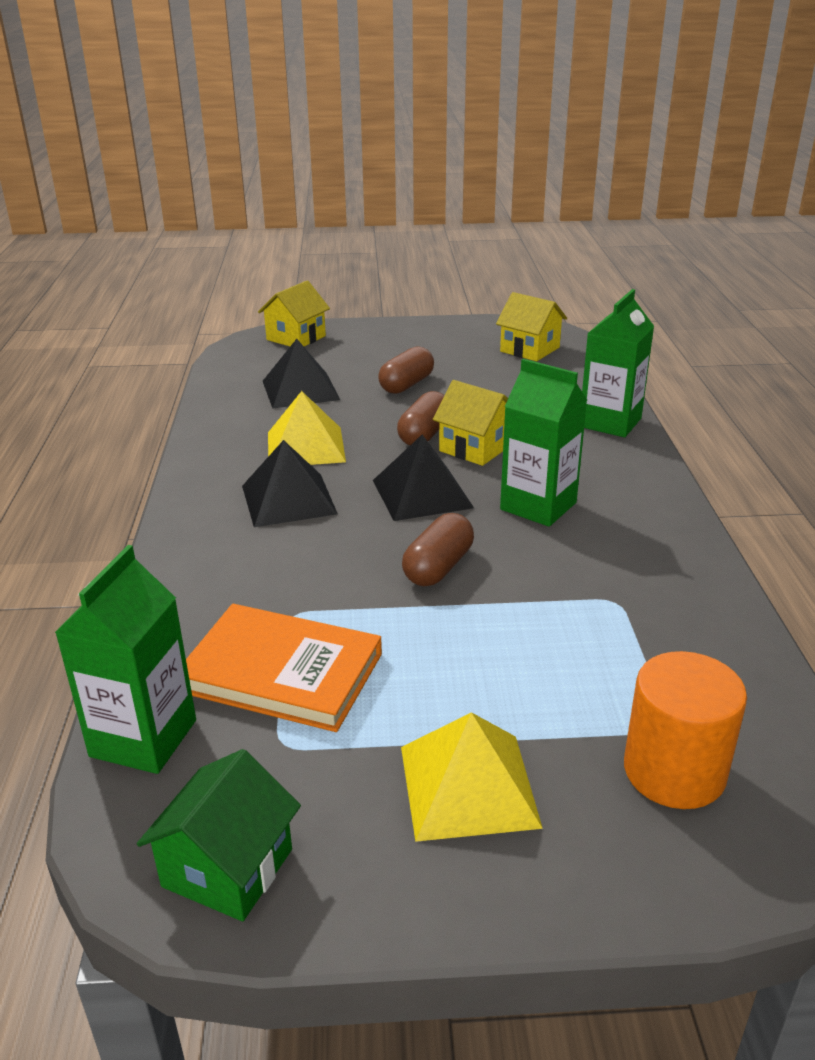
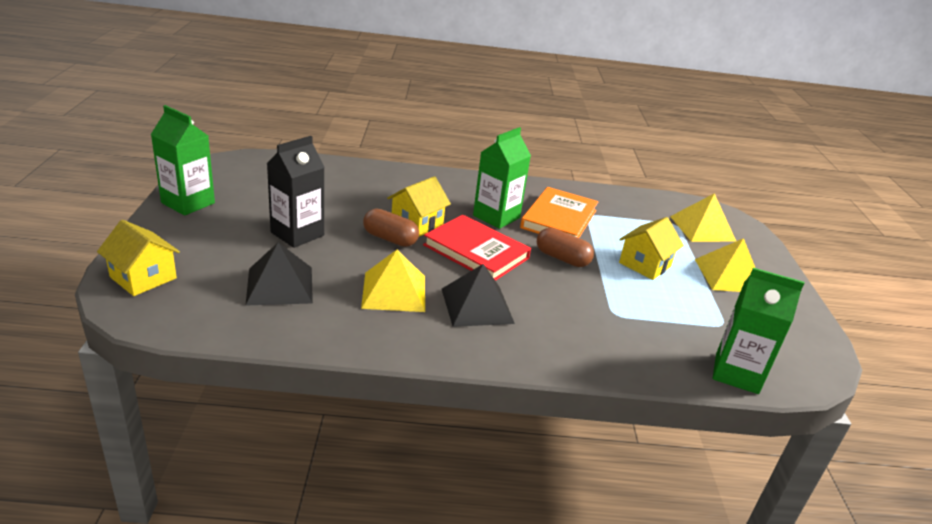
camera: 90 degrees left, 0 degrees up
(227, 868) = (805, 345): green house -> none
(282, 672) = (668, 321): orange book -> orange book (559, 219)
(406, 385) = (297, 234): brown capsule -> black carton
(422, 493) = (476, 251): black pyramid -> red book
(529, 349) = (259, 175): yellow house -> yellow house (644, 264)
(610, 422) = (395, 175): green carton -> green carton (188, 203)
(674, 771) = (702, 228): orange cylinder -> yellow pyramid

